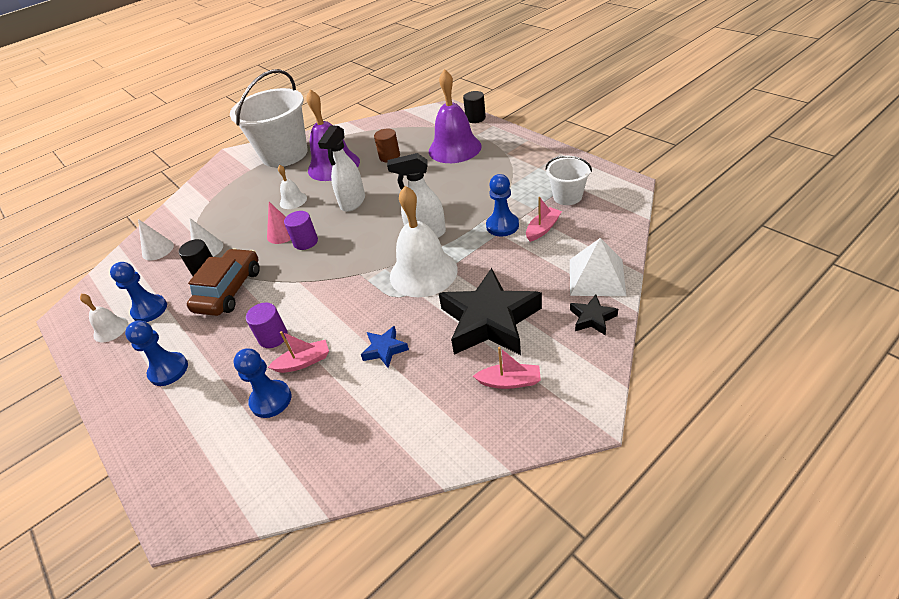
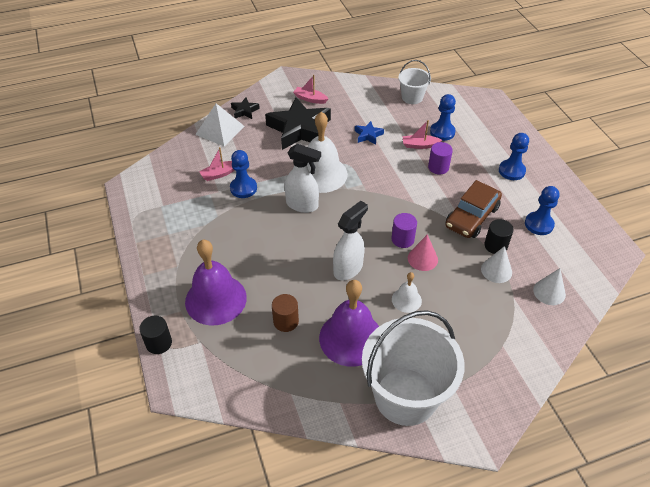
camera: 165 degrees left, 5 degrees up
(110, 329) = (568, 219): white bell -> none
(567, 196) = (177, 193): white bucket -> white bucket (412, 97)

